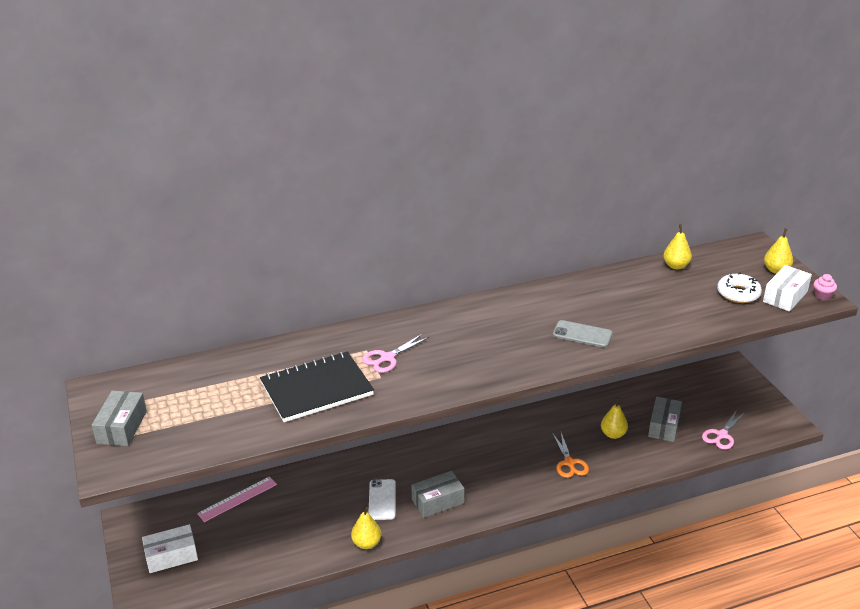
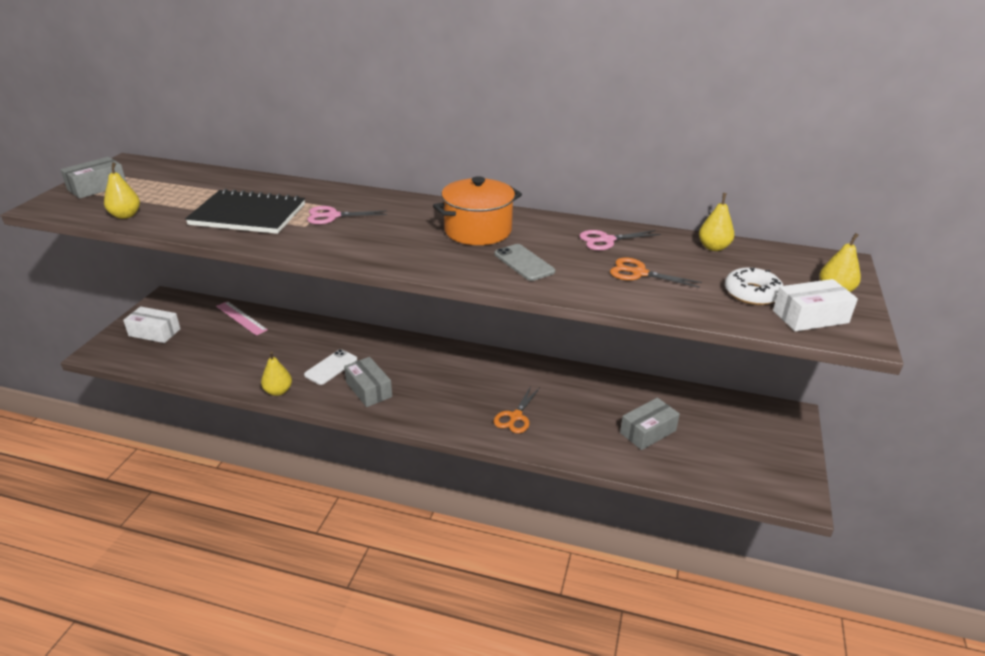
camera: 35 degrees right, 0 degrees up
(237, 499) = (241, 318): pink ruler -> pink ruler turned 45 degrees clockwise
(437, 501) = (369, 389): grey box -> grey box turned 45 degrees clockwise
(513, 321) = (478, 231): none -> orange pot
(613, 434) = (587, 414): yellow pear -> yellow pear (125, 215)
(660, 308) = (639, 273): none -> orange scissors
(721, 435) = (702, 469): pink scissors -> pink scissors (607, 240)
(822, 296) = (864, 334): pink cupcake -> none

